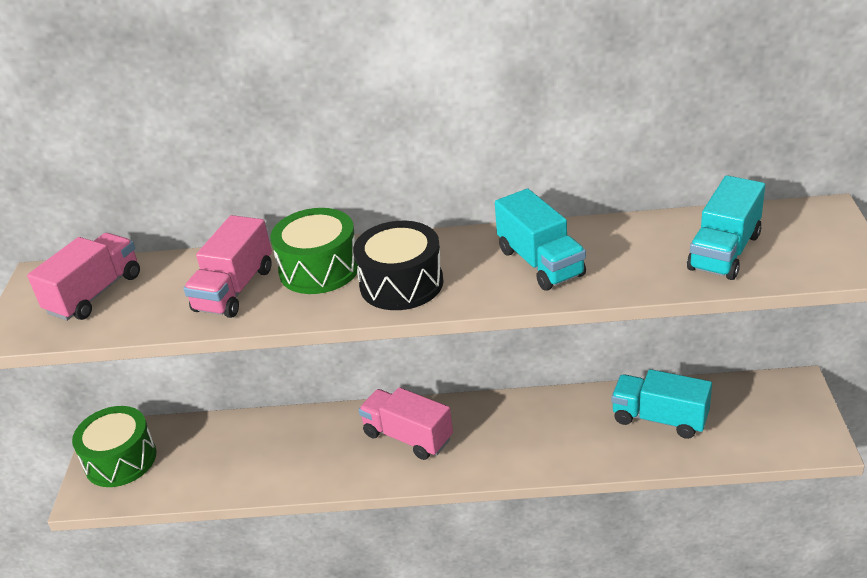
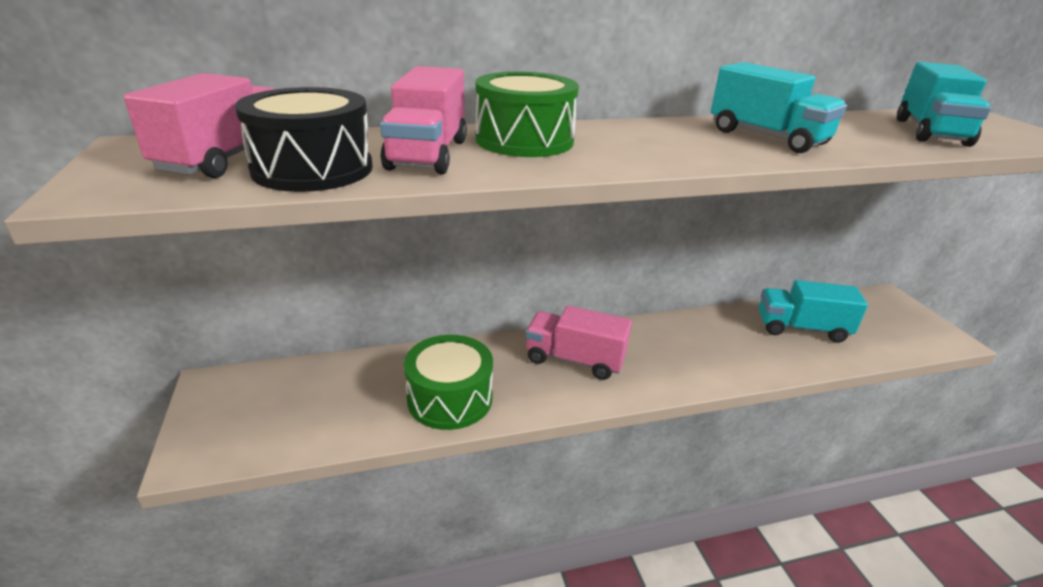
camera: 20 degrees left, 5 degrees down
(120, 460) = (237, 409): green drum -> green drum (450, 398)
(401, 284) = (634, 150): black drum -> black drum (313, 169)

